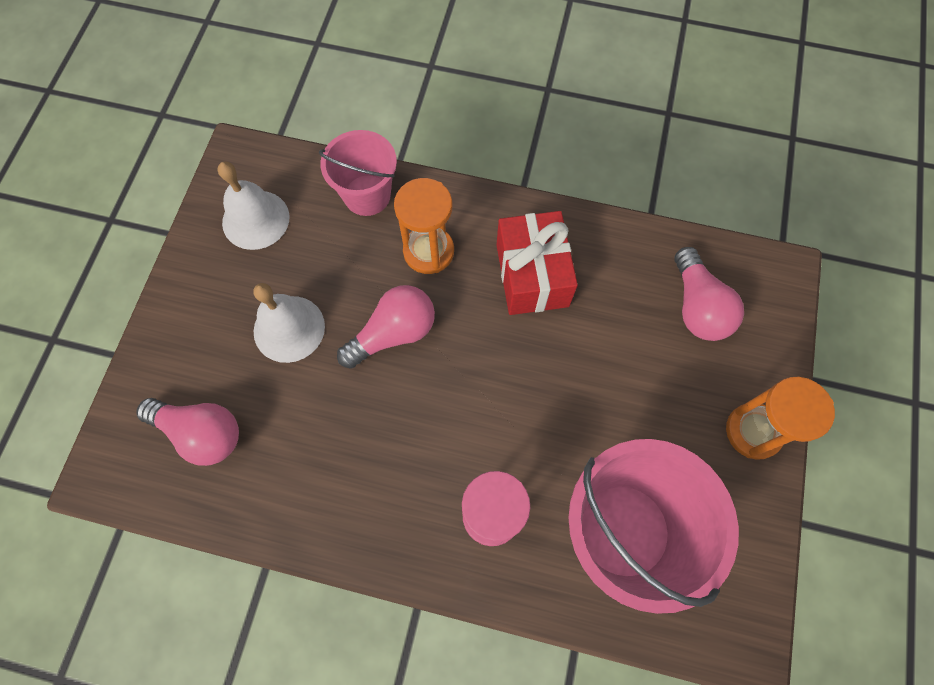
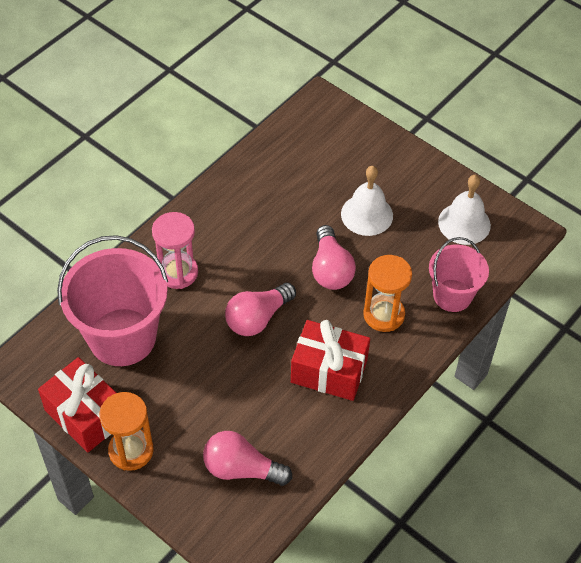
camera: 115 degrees right, 15 degrees down
(201, 433) = (320, 151): pink light bulb -> pink light bulb (258, 318)
(747, 510) = (85, 415): none -> red gift

